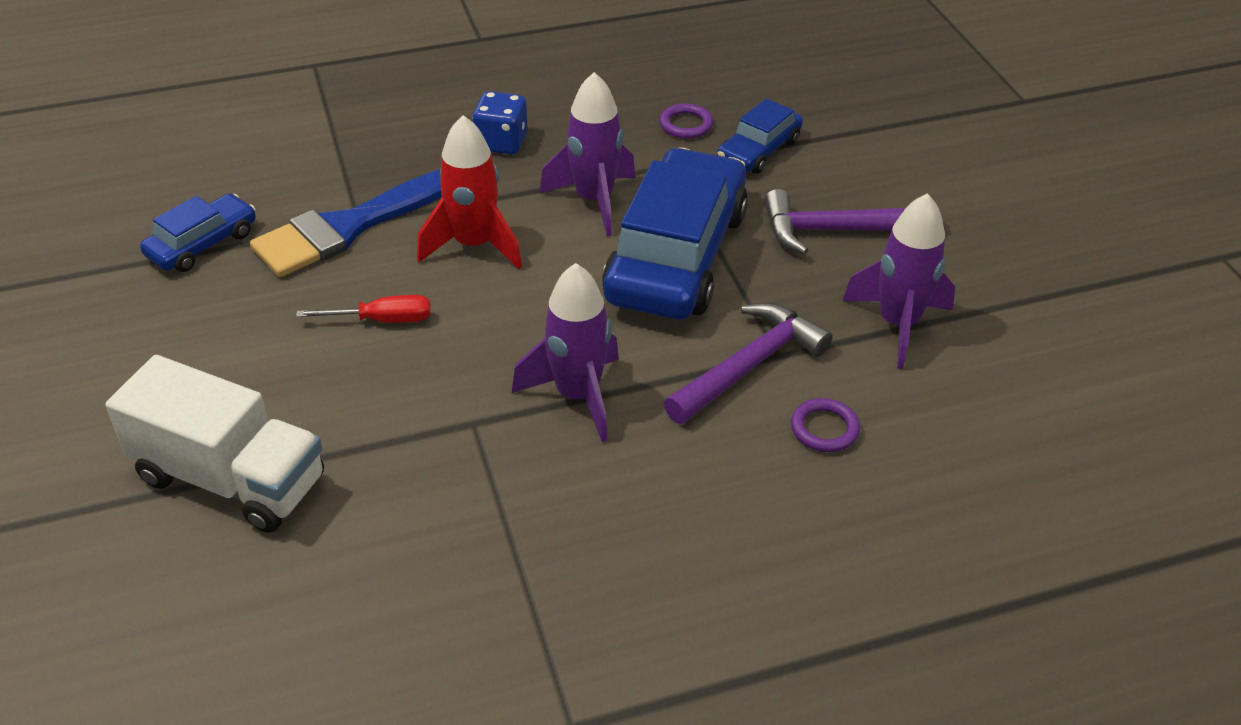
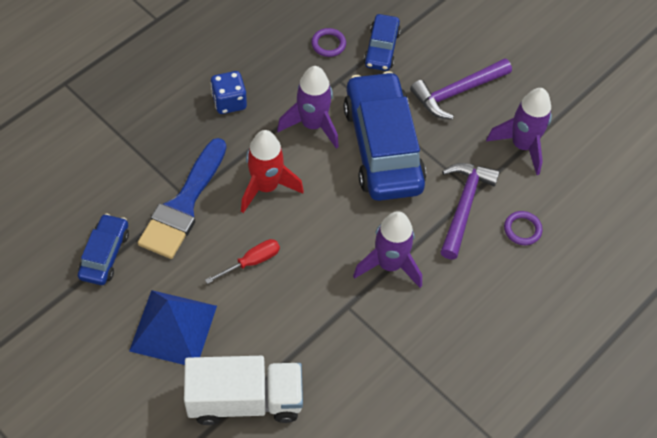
camera: 30 degrees left, 15 degrees up
(212, 355) = (173, 328): none -> blue pyramid

